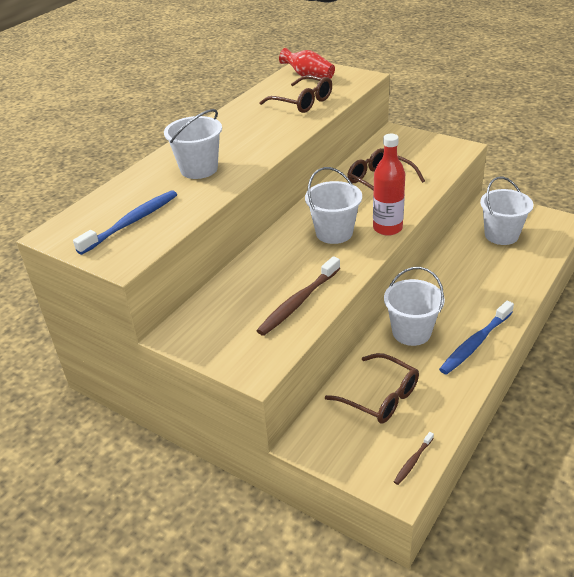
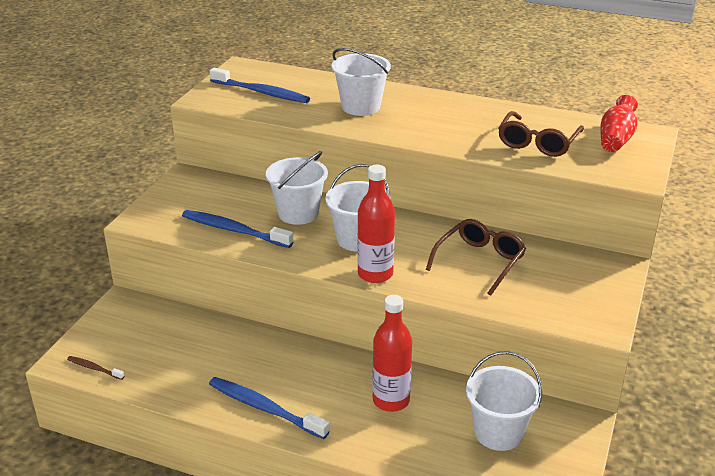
camera: 75 degrees right, 5 degrees down
(298, 302) = (234, 230): brown toothbrush -> blue toothbrush
(380, 397) = (178, 342): brown glasses -> none
(411, 332) = (278, 357): white bucket -> white bucket (298, 213)
(468, 277) = (391, 400): none -> red bottle

